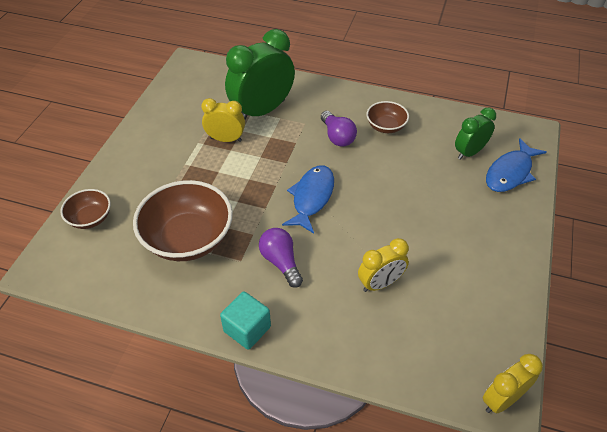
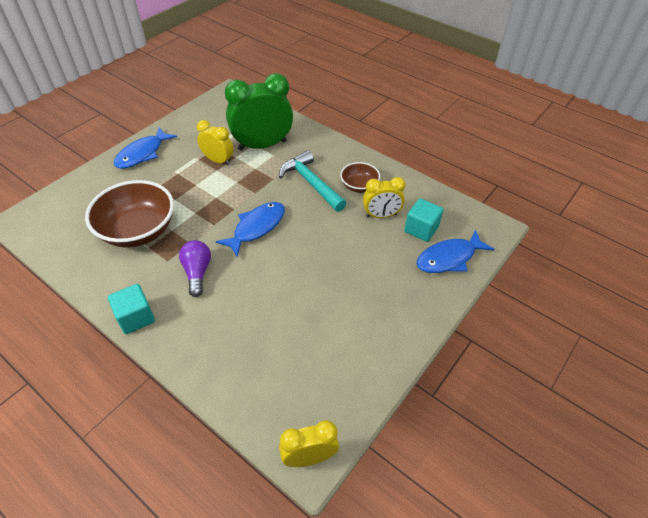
camera: 20 degrees right, 0 degrees up
(90, 218) = (78, 193): brown bowl -> none
(136, 154) = (143, 154): none -> blue fish
(337, 136) = (311, 183): purple light bulb -> turquoise hammer
(380, 283) = (267, 317): yellow clock -> yellow clock (381, 215)
(469, 152) = (421, 229): green clock -> turquoise cube

